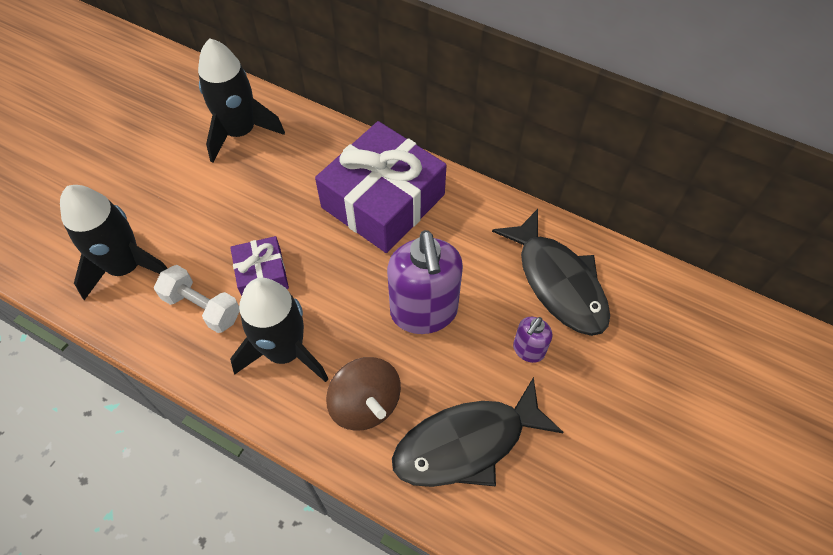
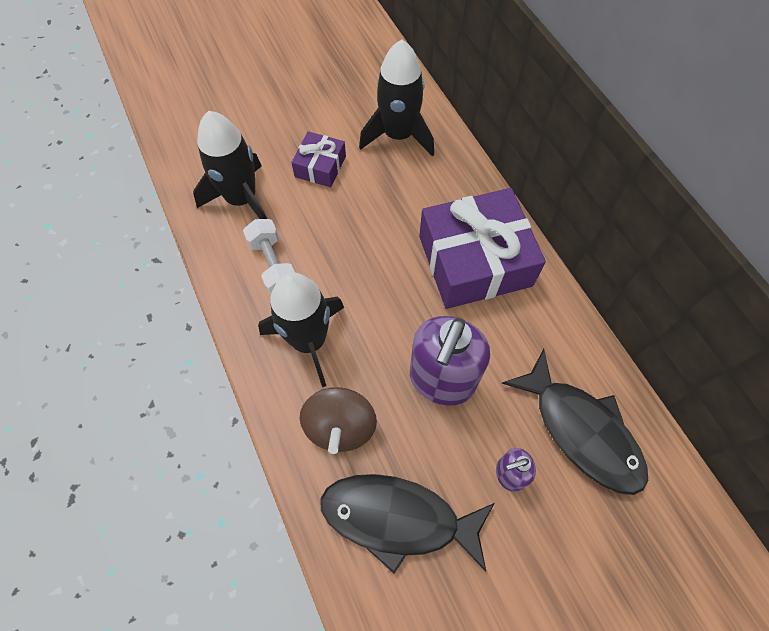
camera: 35 degrees right, 5 degrees up
(262, 274) = (335, 265): purple gift -> purple gift (320, 166)
(558, 282) = (581, 431): black fish -> black fish turned 45 degrees counterclockwise

